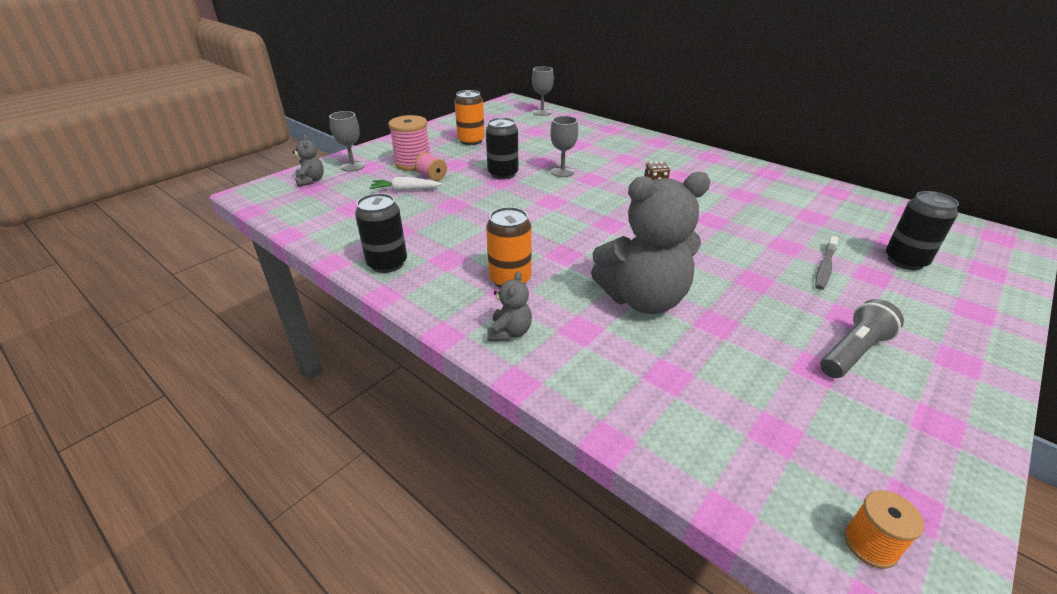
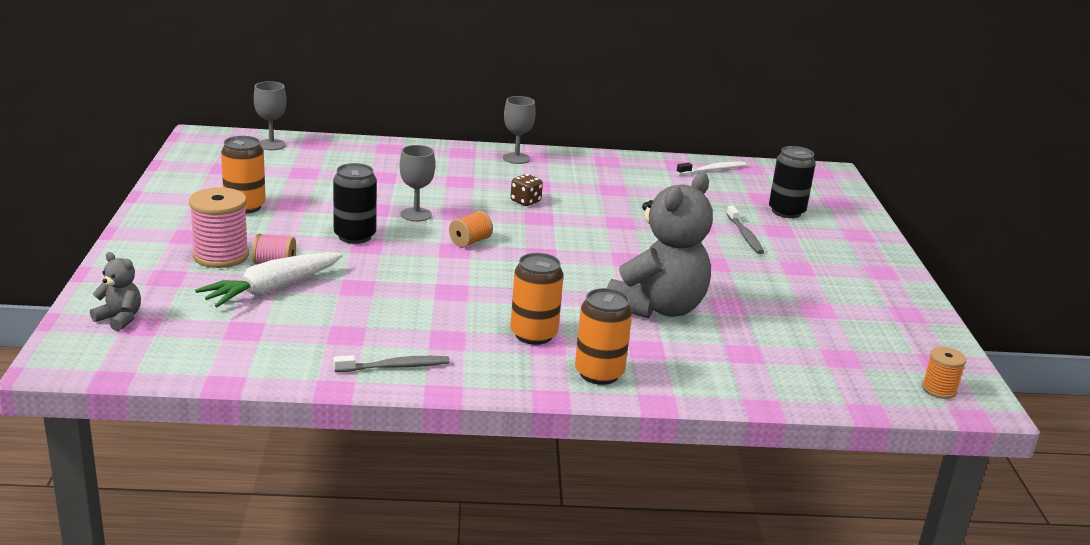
camera: 45 degrees left, 10 degrees down
(353, 166) = (143, 284): grey goblet -> grey goblet (516, 158)
(387, 263) = (395, 366): black can -> grey toothbrush
(405, 190) = (272, 289): white carrot -> white carrot, size x1.58
(509, 332) = (599, 373): grey teddy bear -> orange can
(570, 199) = (470, 242): none -> orange spool
(853, 352) = (825, 290): grey flashlight -> none
(867, 204) = (713, 170): none -> white toothbrush

